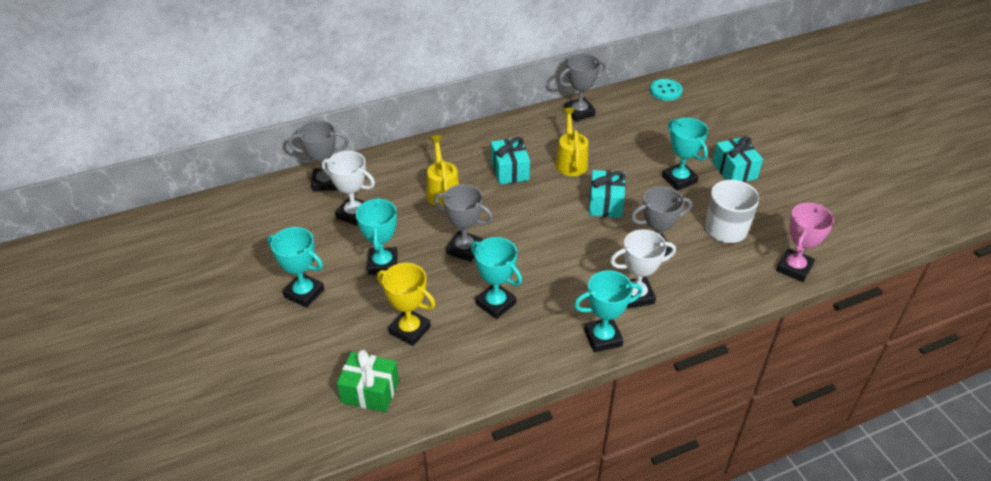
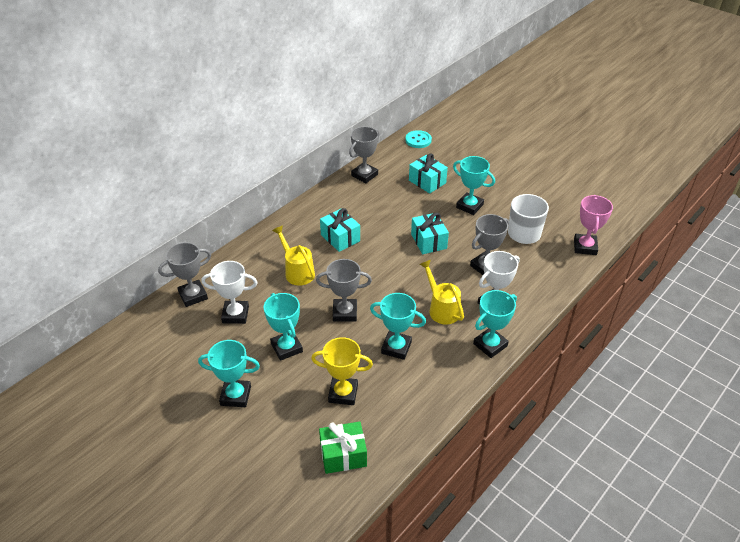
camera: 25 degrees left, 0 degrees up
(571, 161) = (382, 216): yellow watering can -> yellow watering can (441, 309)
(734, 170) = (503, 187): turquoise gift -> turquoise gift (427, 182)

